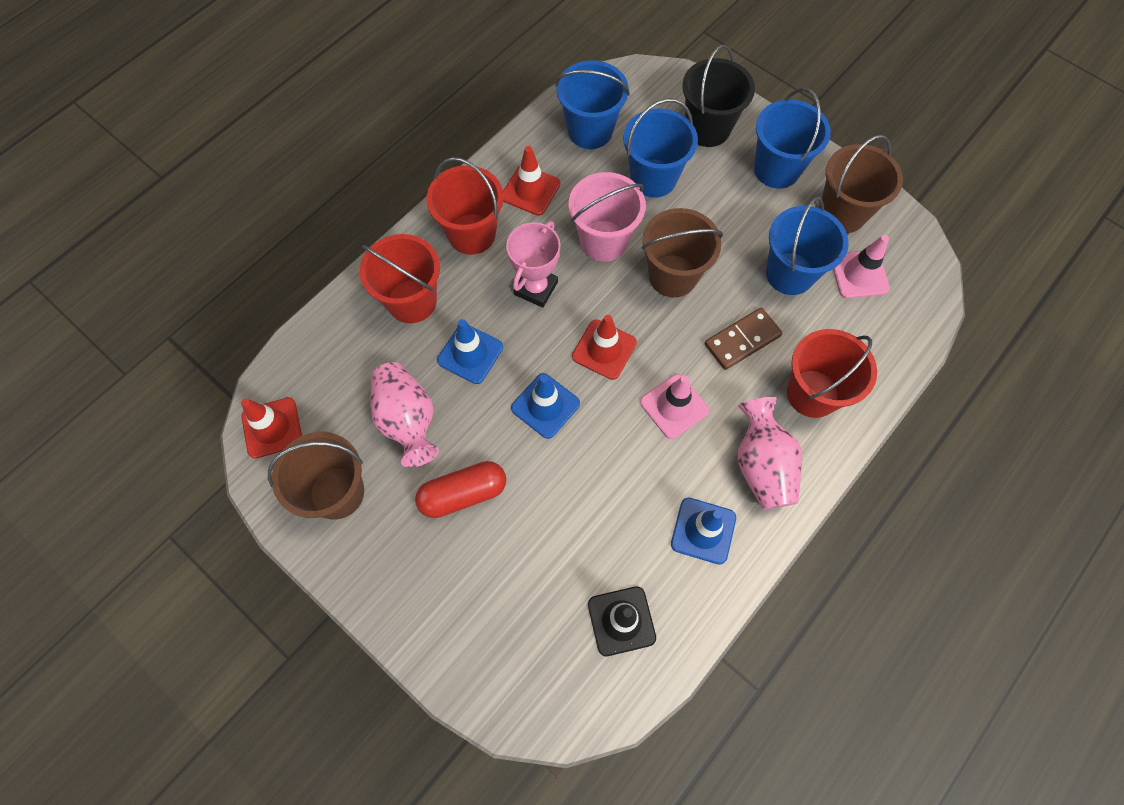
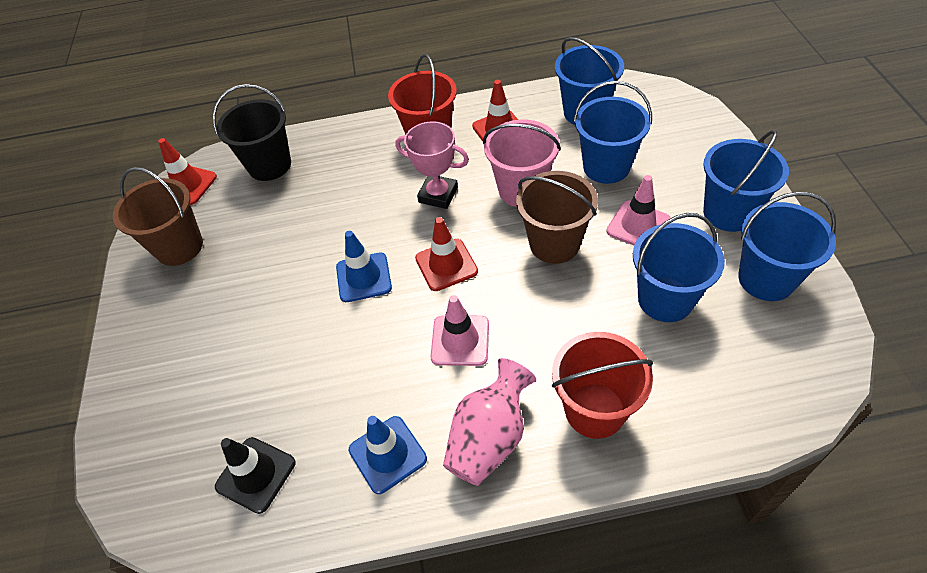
camera: 45 degrees right, 15 degrees down
(407, 421) = (266, 230): pink vase -> none
(412, 301) = (347, 158): red bucket -> none
(463, 494) = (249, 300): red capsule -> none
(470, 354) = (349, 212): blue traffic cone -> none
(536, 288) = (438, 195): pink trophy -> pink trophy turned 45 degrees clockwise
(707, 128) = (689, 154): black bucket -> black bucket (269, 165)
(742, 340) = (569, 326): brown domino -> none
(842, 213) = (766, 279): brown bucket -> blue bucket
(859, 274) = (738, 339): pink traffic cone -> pink traffic cone (638, 225)

